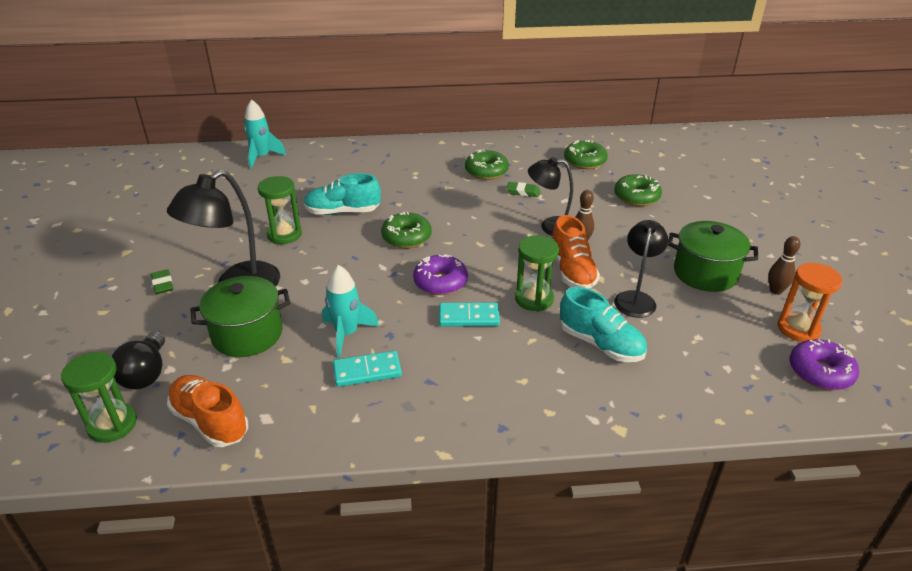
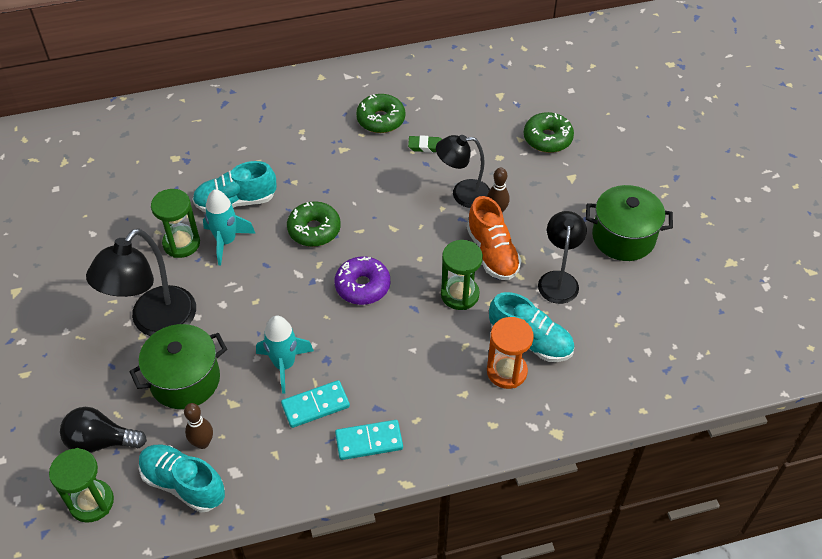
camera: 10 degrees left, 15 degrees up
(146, 374) = (101, 441): black light bulb -> black light bulb turned 105 degrees clockwise
(163, 284) = (74, 330): green eraser -> none
(210, 421) = (183, 484): orange shoe -> turquoise shoe
(262, 157) = (118, 128): turquoise rocket -> turquoise rocket (226, 241)
(469, 317) = (399, 327): turquoise domino -> turquoise domino (369, 441)
(584, 161) = (486, 90): green donut -> none
(775, 291) = (691, 251): brown bowling pin -> brown bowling pin (202, 443)
(798, 329) = (711, 295): orange hourglass -> orange hourglass (506, 371)
(820, 372) = (730, 343): purple donut -> none

